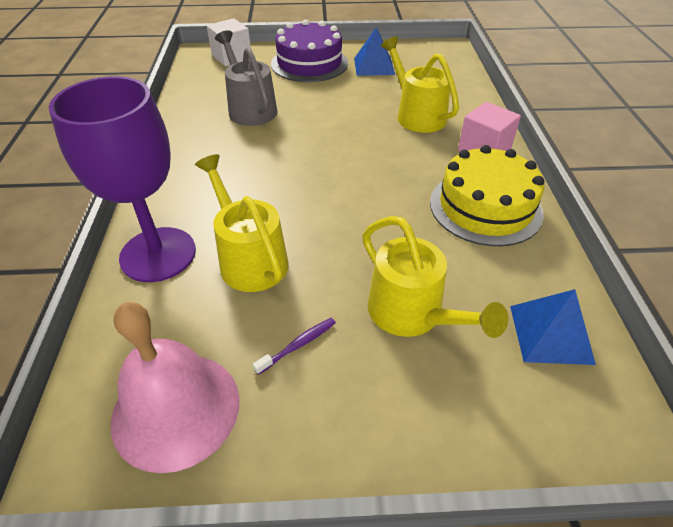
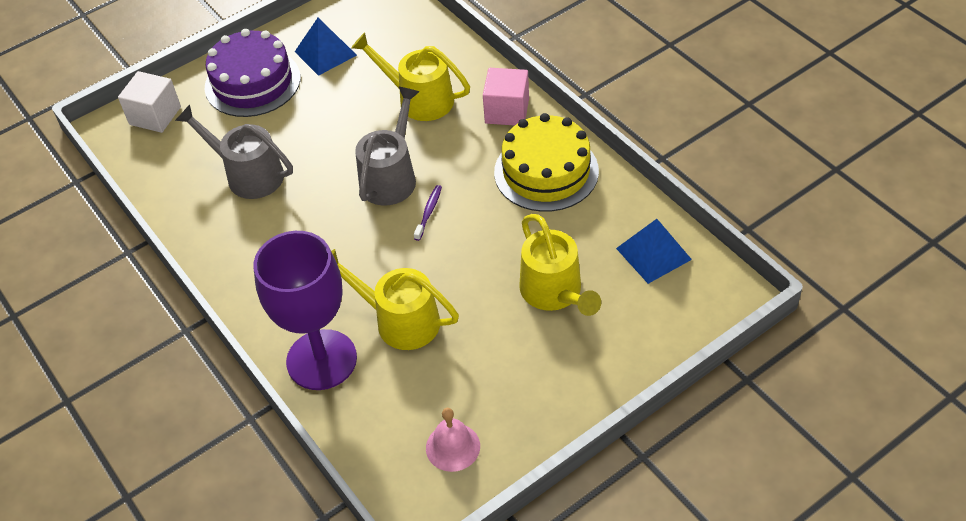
camera: 30 degrees left, 5 degrees up
(176, 409) = (453, 447): pink bell -> pink bell, size x0.55
(298, 345) = (495, 360): purple toothbrush -> purple toothbrush (428, 212)
(348, 153) = (391, 176): none -> grey watering can
(412, 314) = (555, 293): yellow watering can -> yellow watering can turned 45 degrees clockwise

